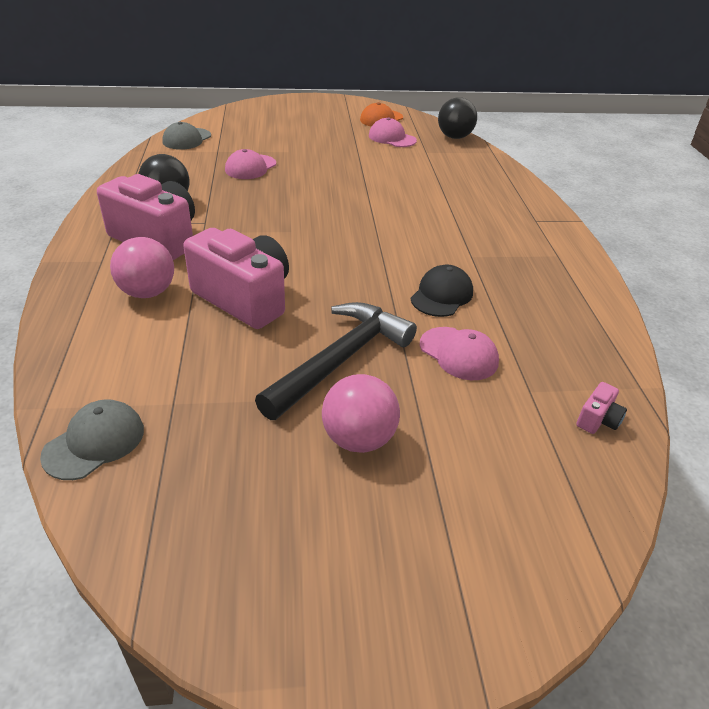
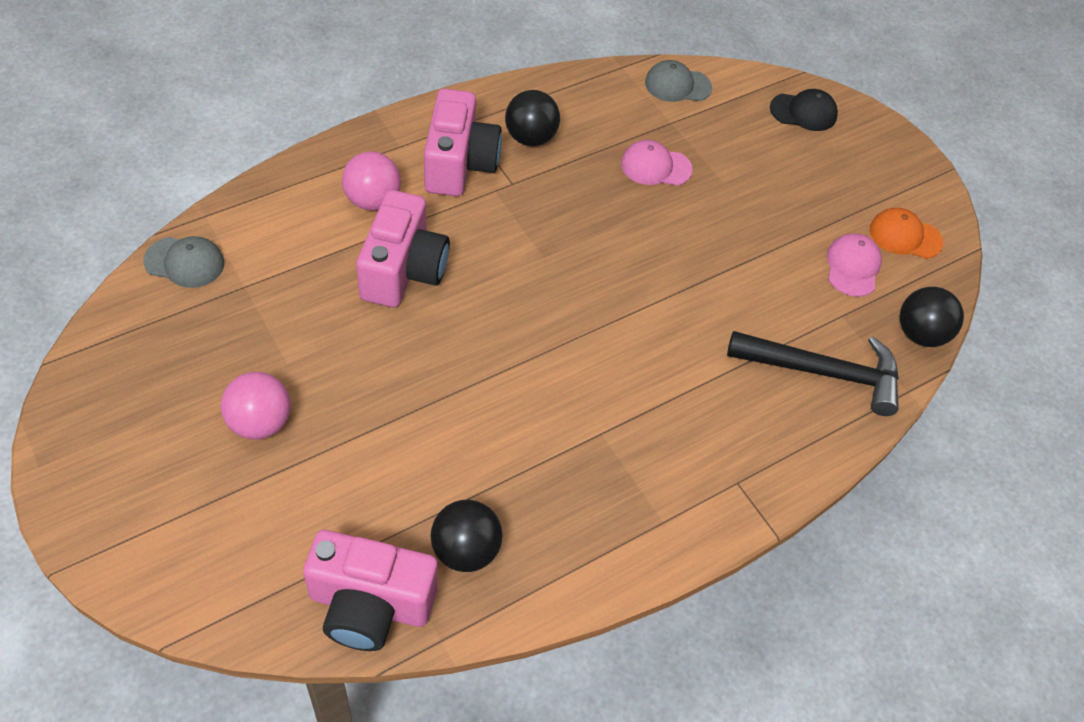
camera: 60 degrees right, 15 degrees up
(340, 360) = (353, 375): black hammer -> black hammer (823, 373)
(442, 295) = (504, 425): black cap -> black cap (803, 112)
(458, 353) = (412, 465): pink cap -> none
(555, 349) = (465, 550): none -> black ball
(597, 420) = (370, 605): pink camera -> pink camera, size x2.49

